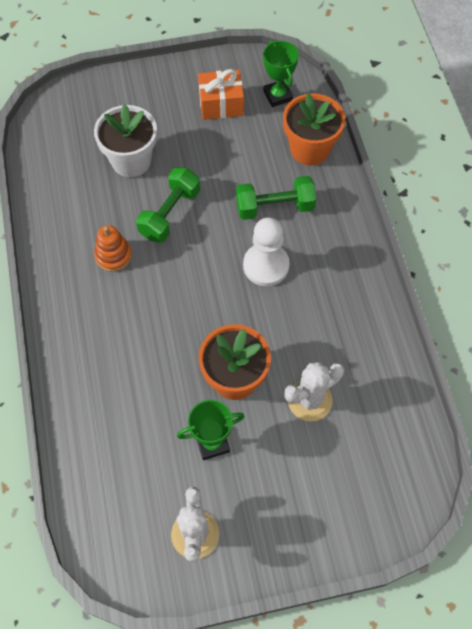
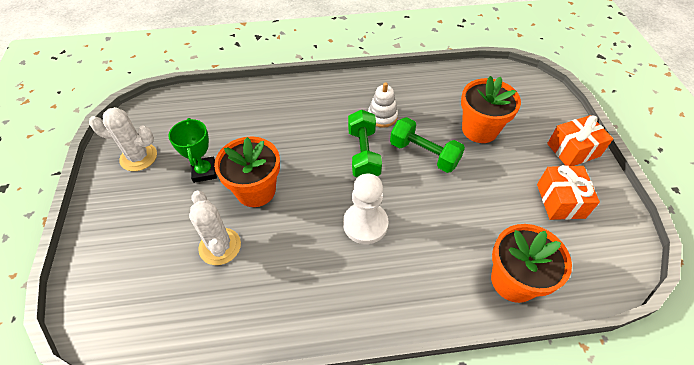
camera: 95 degrees right, 10 degrees down
(113, 256) = (382, 116): orange stacking toy -> white stacking toy
(131, 161) = (479, 129): white flower pot -> orange flower pot
(156, 84) = (573, 150): none -> orange gift
(274, 207) = (433, 238): green dumbbell -> green dumbbell (363, 154)
(278, 96) = (585, 255): green trophy -> none

